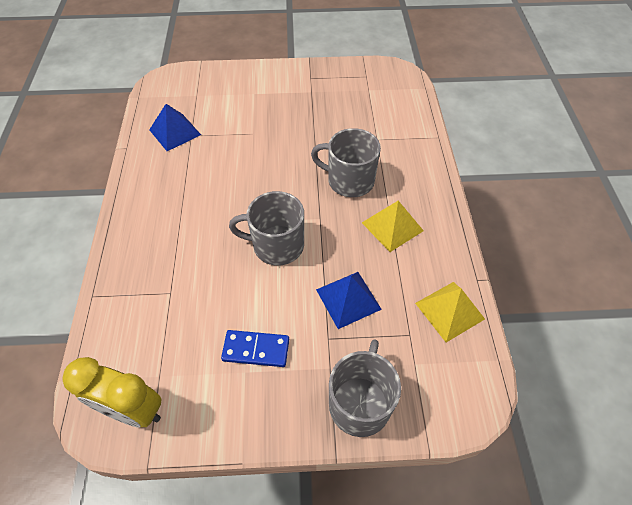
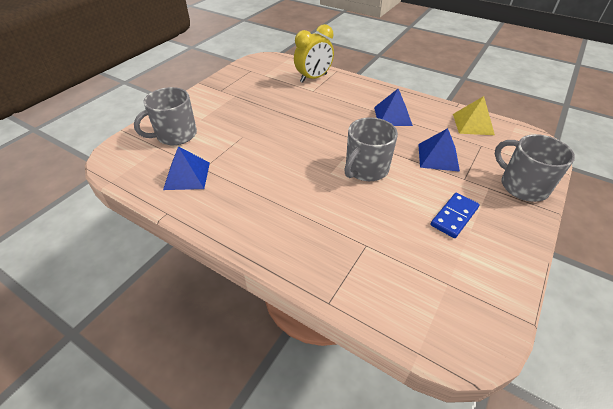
camera: 55 degrees left, 10 degrees down
(133, 409) = (473, 314): yellow clock -> yellow clock (313, 78)
(349, 180) = (337, 115): grey mug -> grey mug (175, 135)
(392, 226) = (392, 116): yellow pyramid -> blue pyramid

